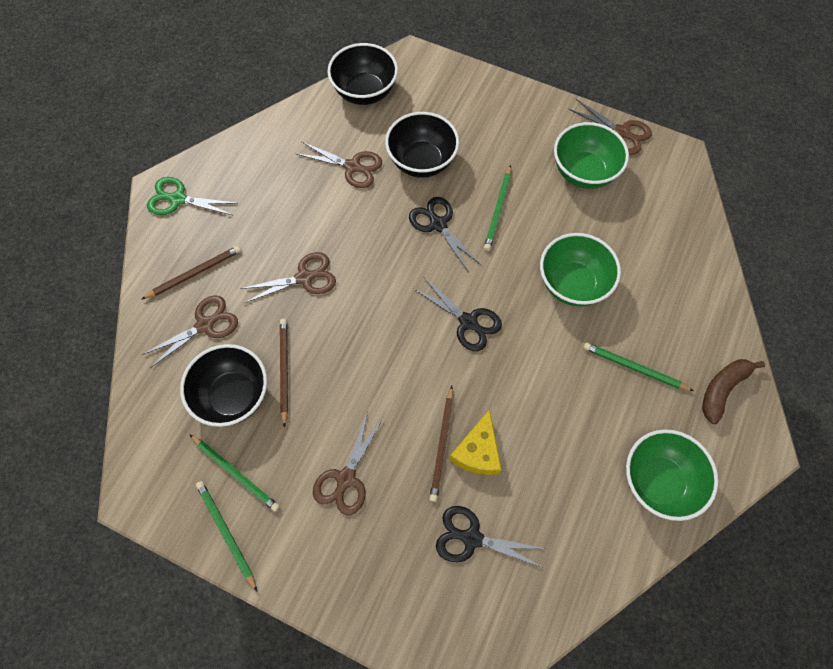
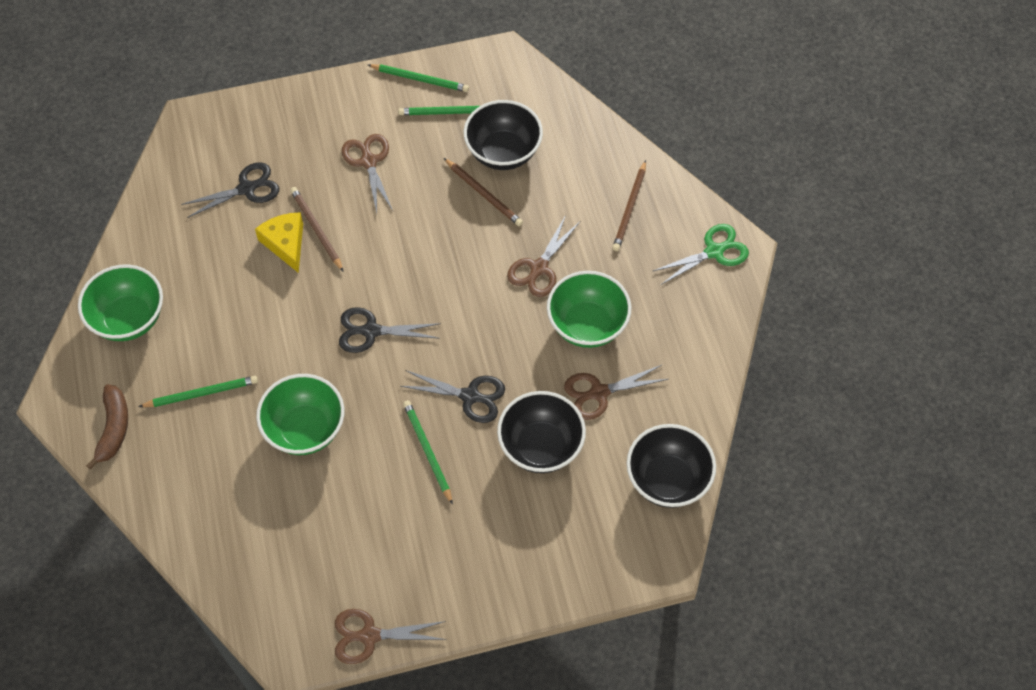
camera: 140 degrees right, 5 degrees down
(205, 325) = (578, 181): brown scissors -> none
(583, 172) = (375, 555): green bowl -> green bowl (587, 325)

